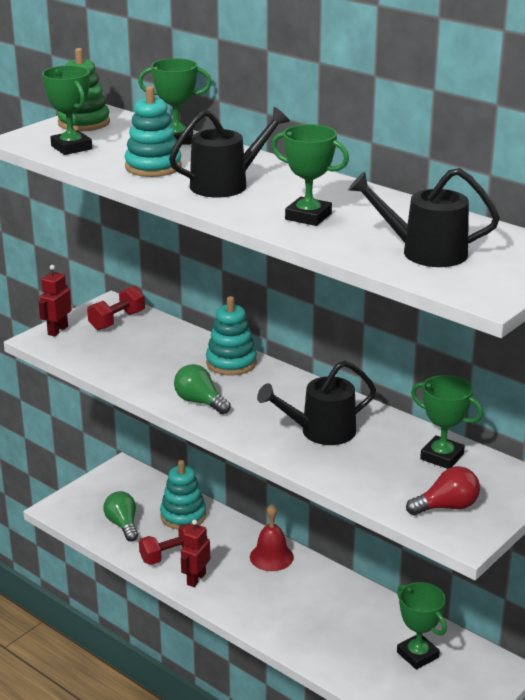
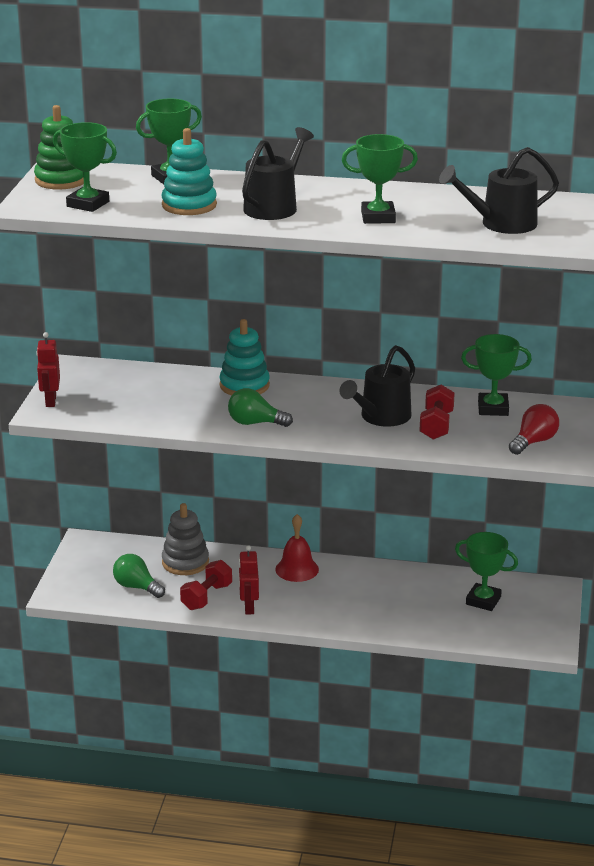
camera: 30 degrees left, 0 degrees up
(117, 321) = (97, 378): red dumbbell -> red dumbbell (436, 425)
(183, 516) = (185, 562): turquoise stacking toy -> grey stacking toy

